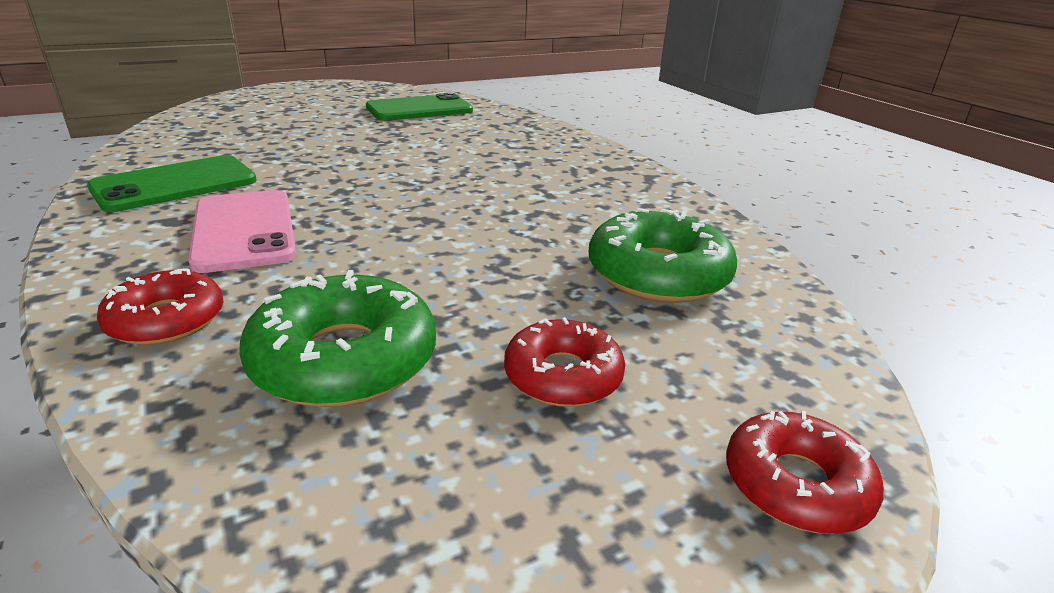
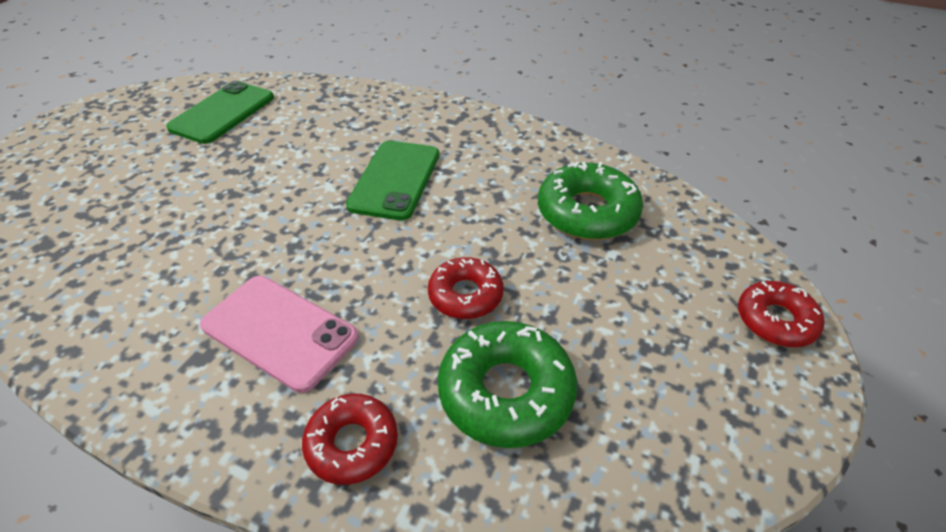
camera: 35 degrees left, 15 degrees up
(175, 184) = (135, 318): green phone -> green phone (395, 180)
(563, 375) = (625, 323): red donut -> red donut (465, 295)

